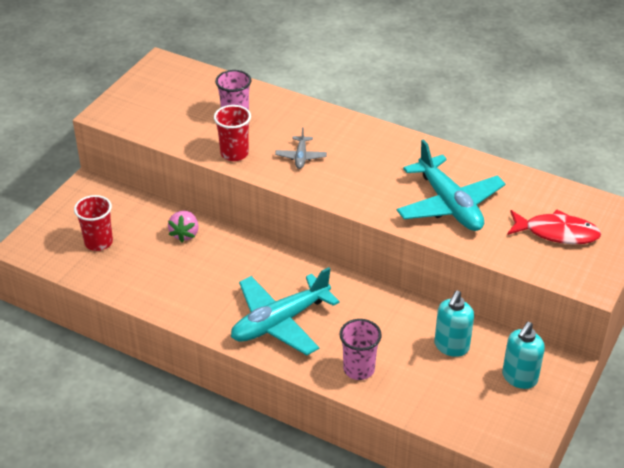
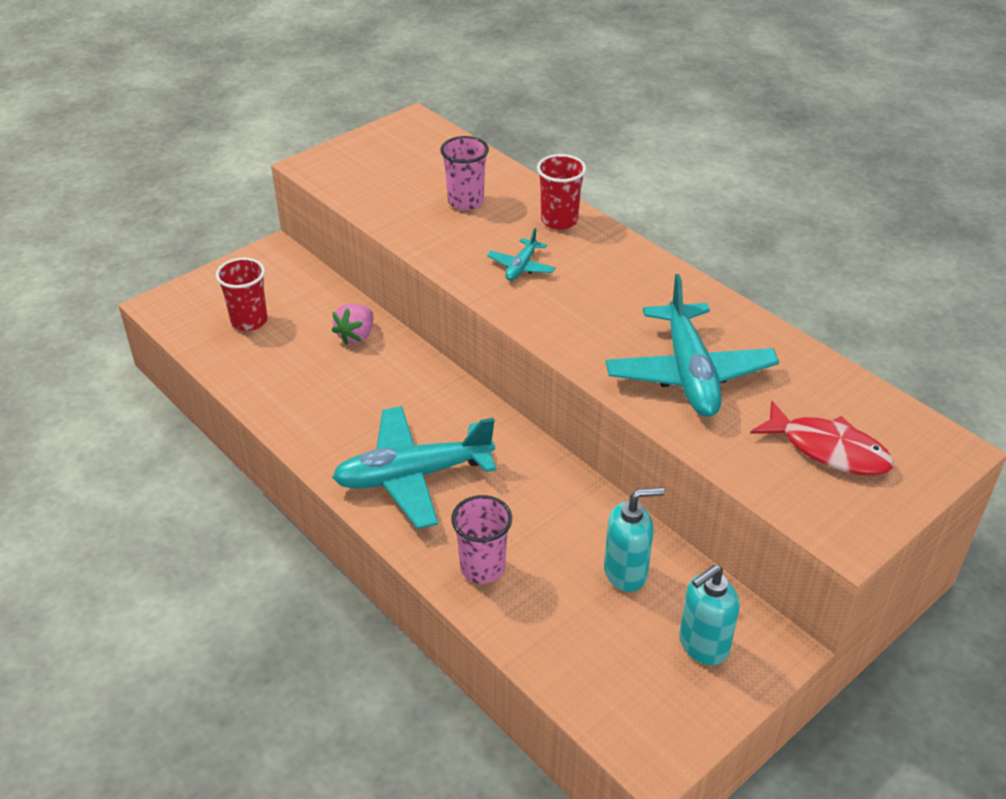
camera: 20 degrees right, 0 degrees up
(234, 153) = (439, 244): red cup -> red cup (559, 220)
(301, 157) = (521, 267): grey plane -> turquoise plane
(451, 346) = (626, 573): turquoise soap dispenser -> turquoise soap dispenser turned 150 degrees counterclockwise

